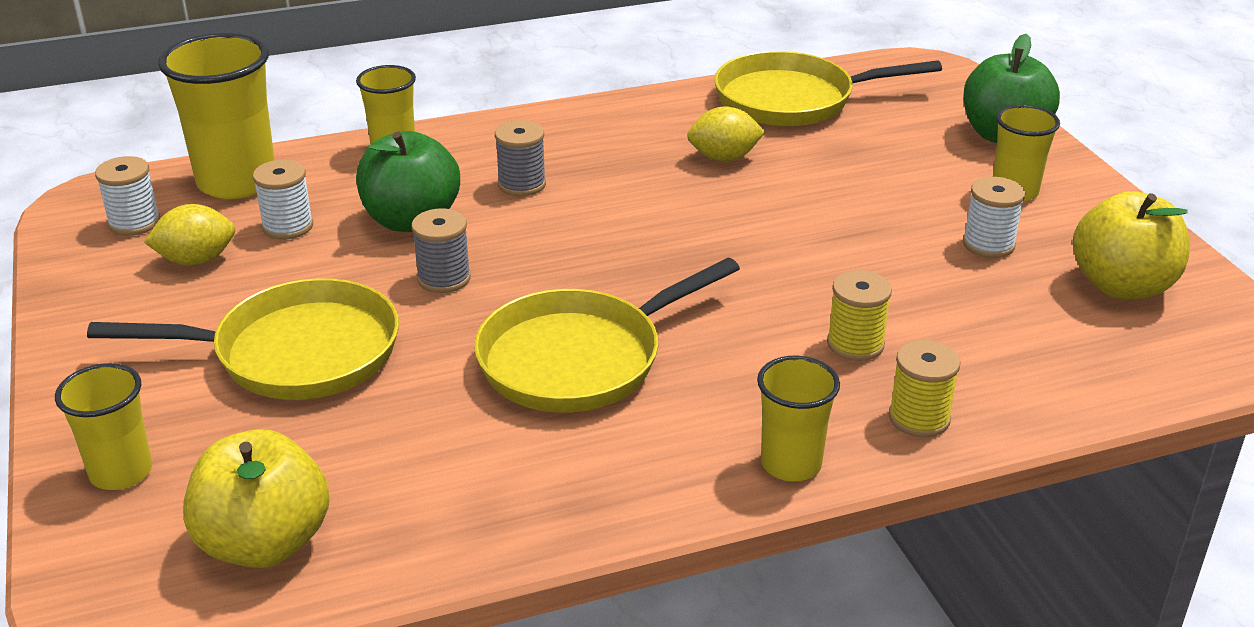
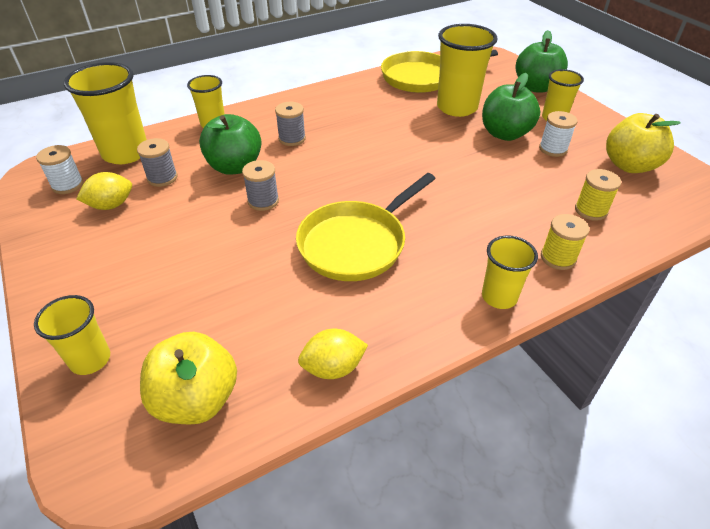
camera: 10 degrees left, 10 degrees up
(287, 226) = (162, 178): white spool -> grey spool
(296, 353) = (186, 260): yellow pan -> none
(724, 158) = (397, 113): yellow lemon -> yellow lemon (333, 367)
(837, 158) = (457, 107): none -> yellow cup
(855, 344) = (506, 216): yellow spool -> yellow spool (591, 210)
(909, 211) = (505, 134): none -> green apple

